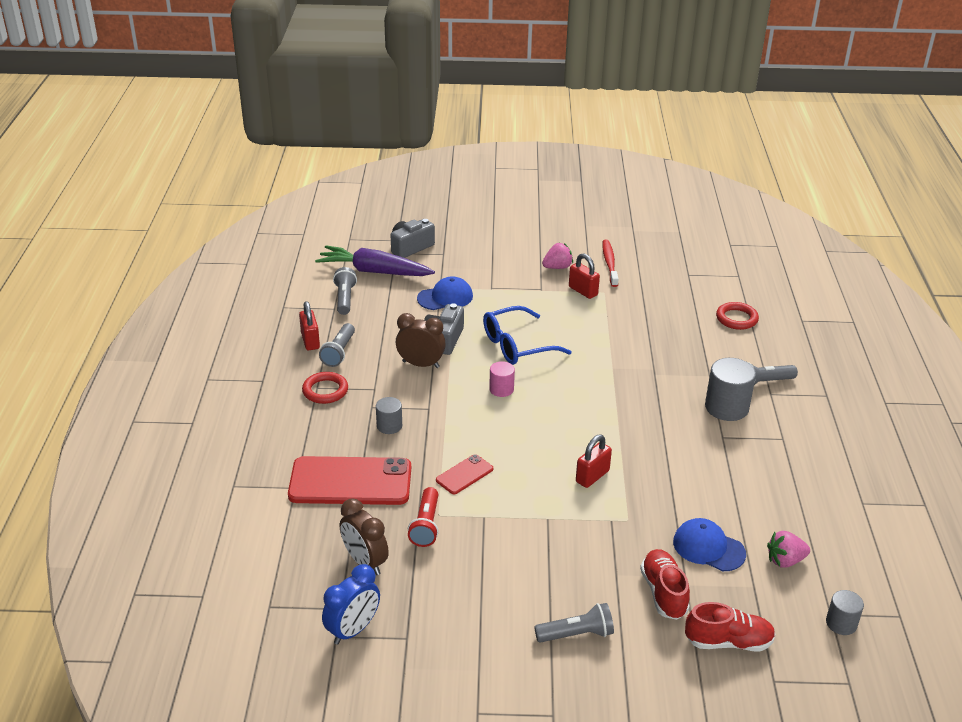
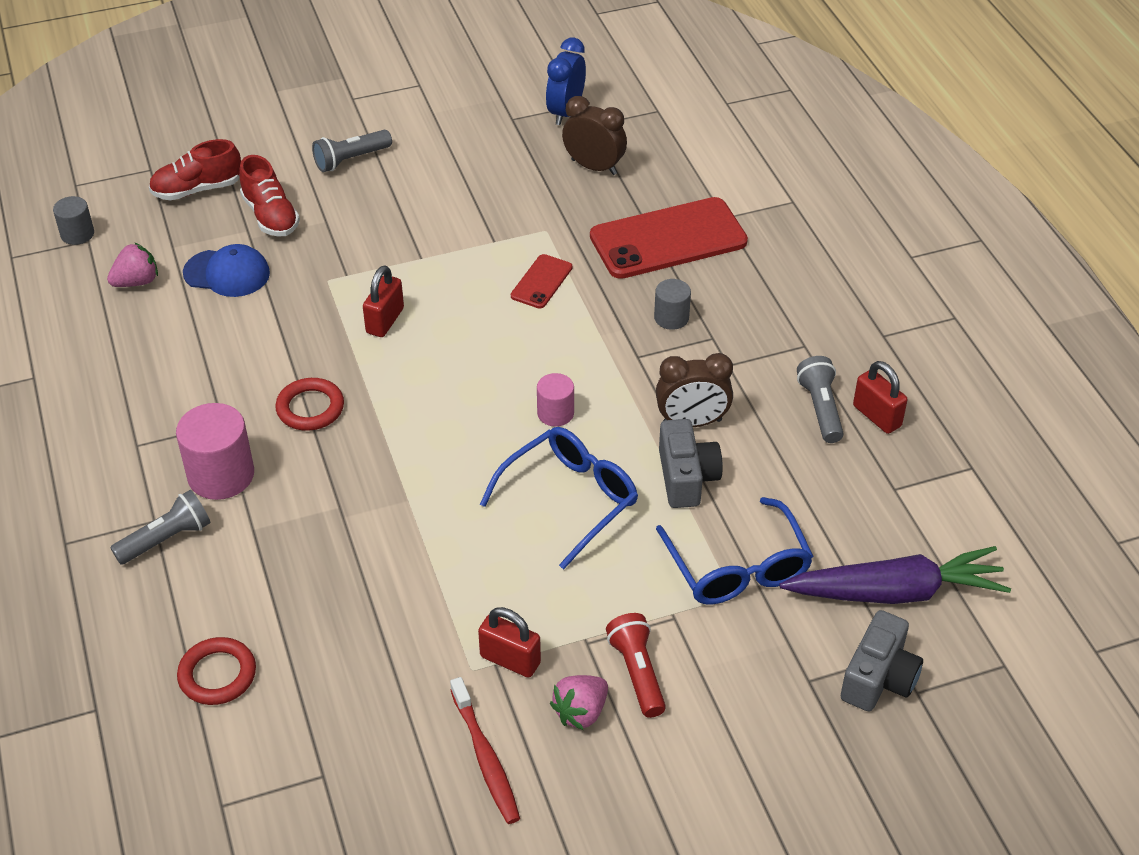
camera: 160 degrees right, 10 degrees up
(325, 391) = (790, 343): red ring -> red ring (310, 408)
(345, 299) = (894, 513): grey flashlight -> none
(426, 525) = (553, 216): red flashlight -> red flashlight (637, 673)
(445, 297) = (737, 567): blue cap -> blue glasses
(726, 407) = (221, 475): grey cylinder -> pink cylinder

